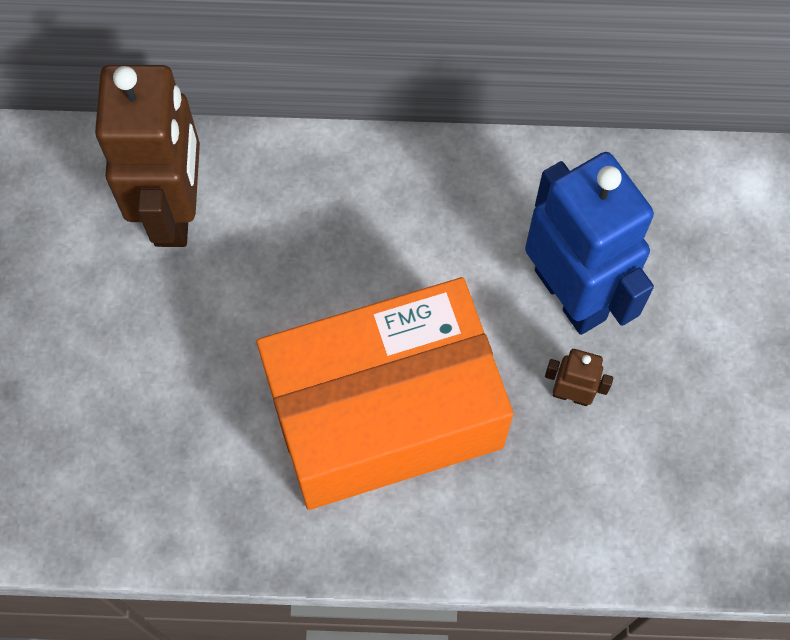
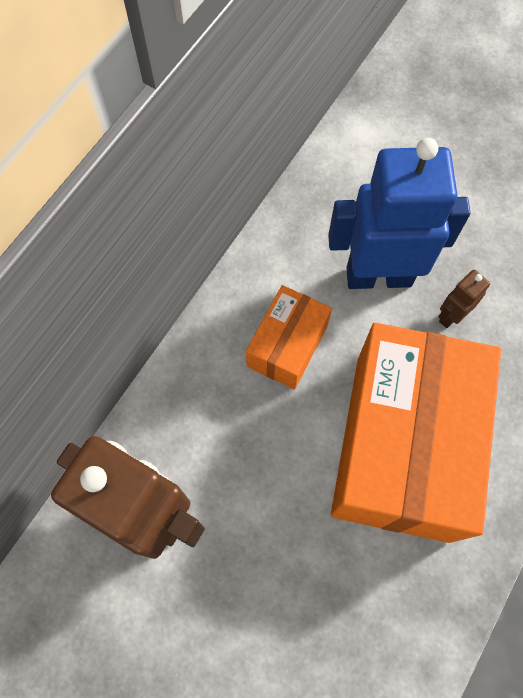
camera: 60 degrees left, 0 degrees up
(427, 243) = (287, 346): none -> orange box

